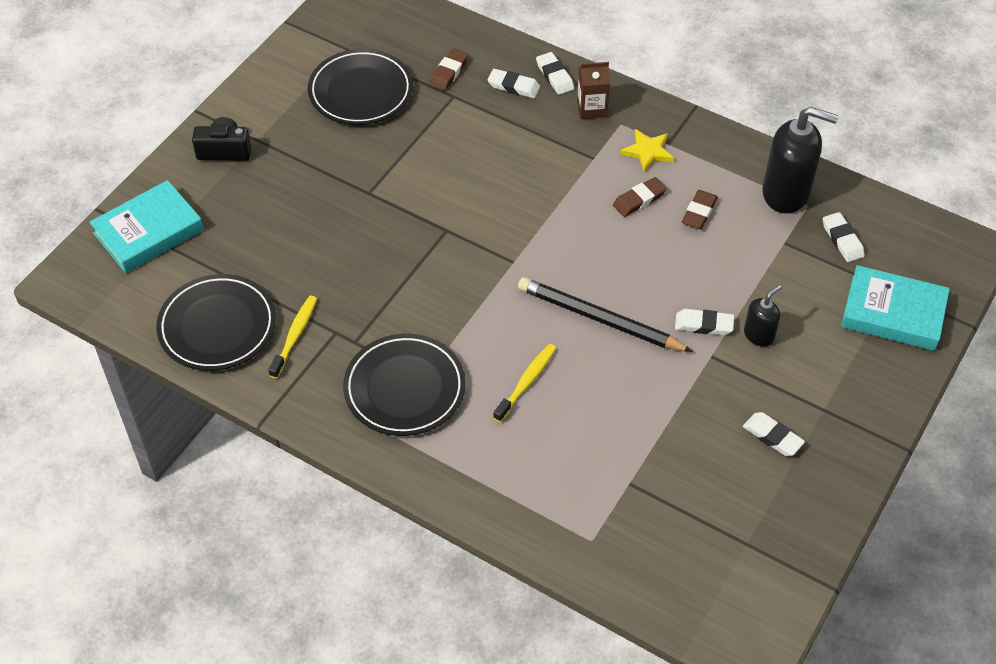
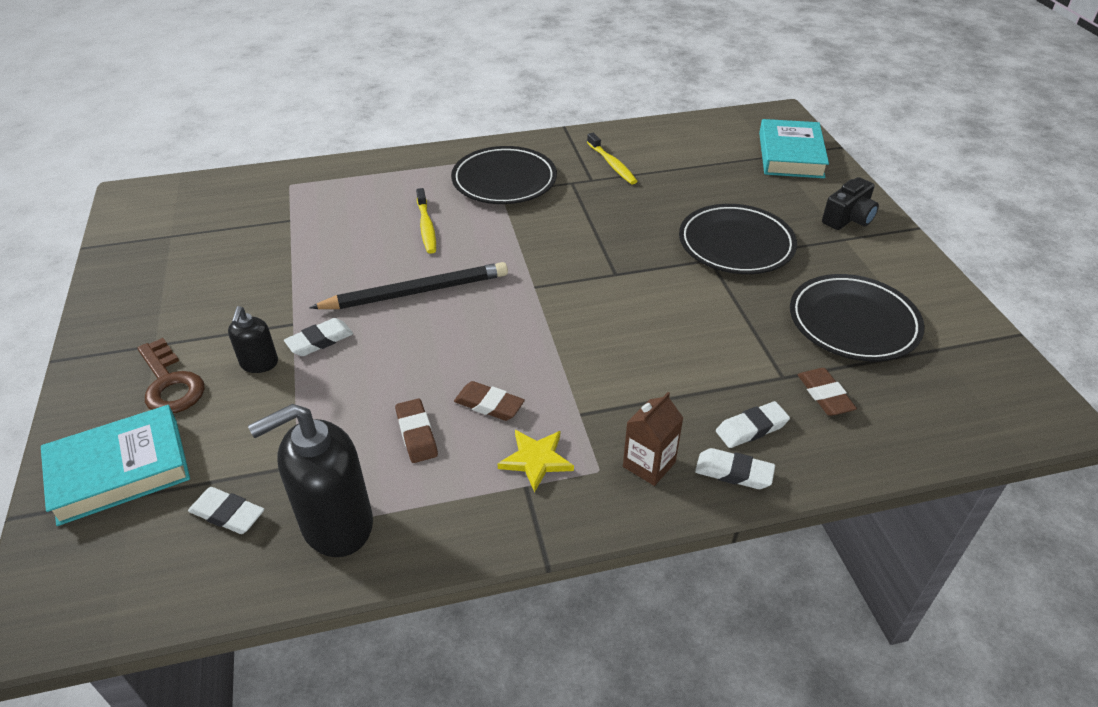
camera: 135 degrees right, 10 degrees down
(217, 326) = (663, 143): black plate -> black plate (736, 244)
(639, 200) = (489, 404): brown eraser -> brown eraser turned 75 degrees counterclockwise
(772, 436) = (192, 301): white eraser -> none
(830, 361) = (170, 384): none -> brown key

